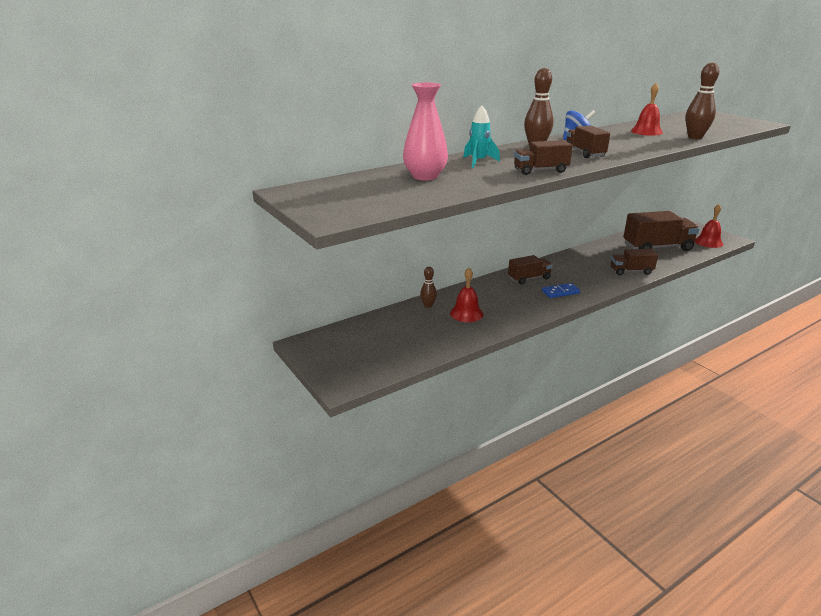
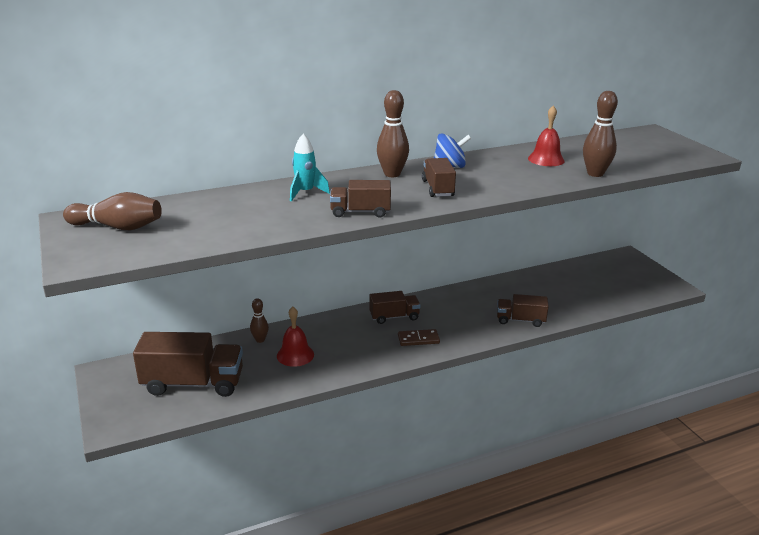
camera: 10 degrees right, 0 degrees up
(339, 194) = (118, 227): none -> brown bowling pin
(425, 176) = (227, 210): pink vase -> none
(560, 292) = (418, 339): blue domino -> brown domino
(657, 247) = (575, 290): brown truck -> brown truck (193, 383)
(708, 242) = (644, 289): red bell -> none

